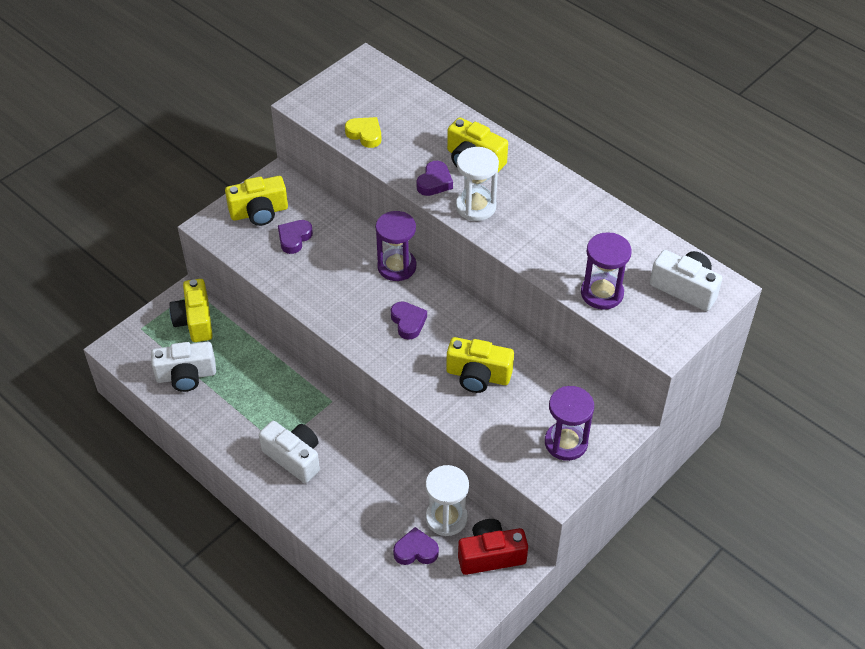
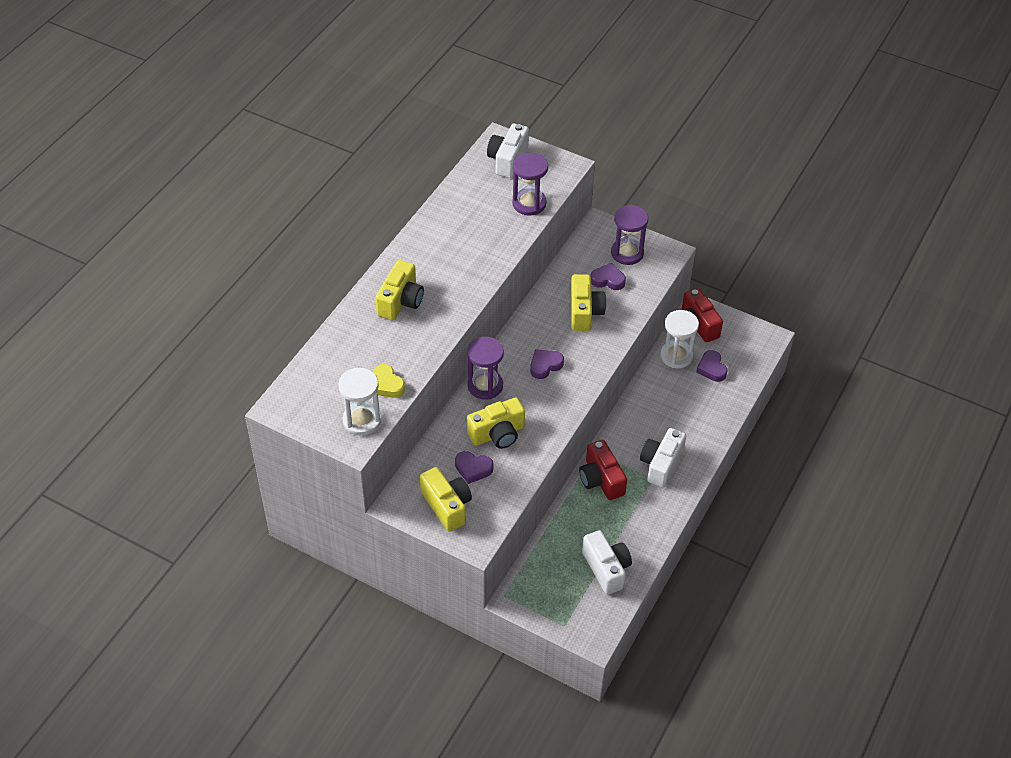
camera: 105 degrees left, 0 degrees up
(195, 321) = (541, 582): yellow camera -> yellow camera (497, 434)
(295, 397) = (601, 479): none -> red camera
(365, 134) = (386, 385): yellow heart -> yellow heart turned 60 degrees counterclockwise
(434, 182) = (436, 323): purple heart -> purple heart (608, 280)
(476, 206) = (458, 291): white hourglass -> white hourglass (362, 420)

